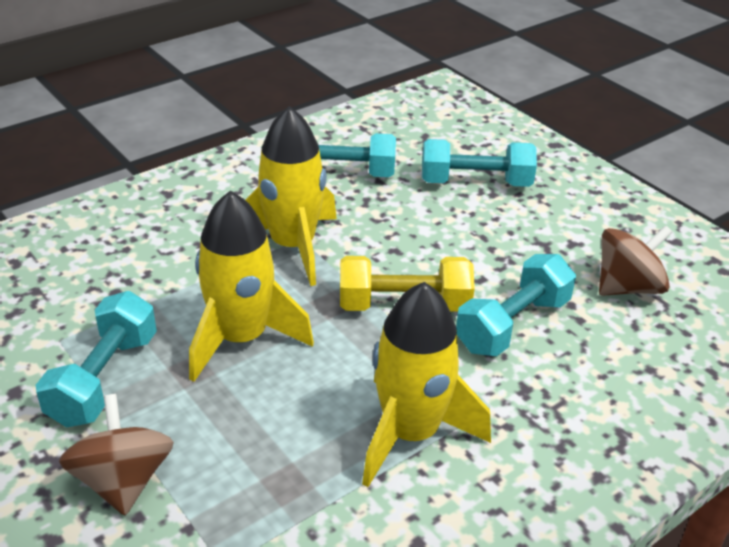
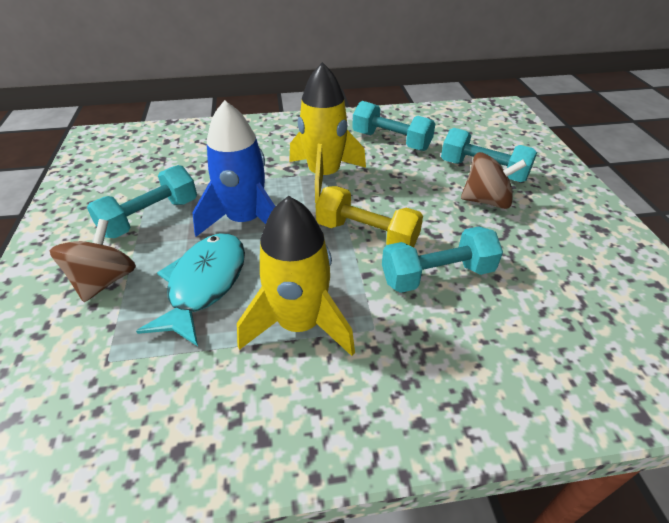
camera: 30 degrees right, 5 degrees up
(241, 338) = (245, 221): yellow rocket -> blue rocket
(261, 434) = (204, 285): none -> turquoise fish
(627, 287) = (556, 280): brown spinning top -> brown spinning top (486, 201)

